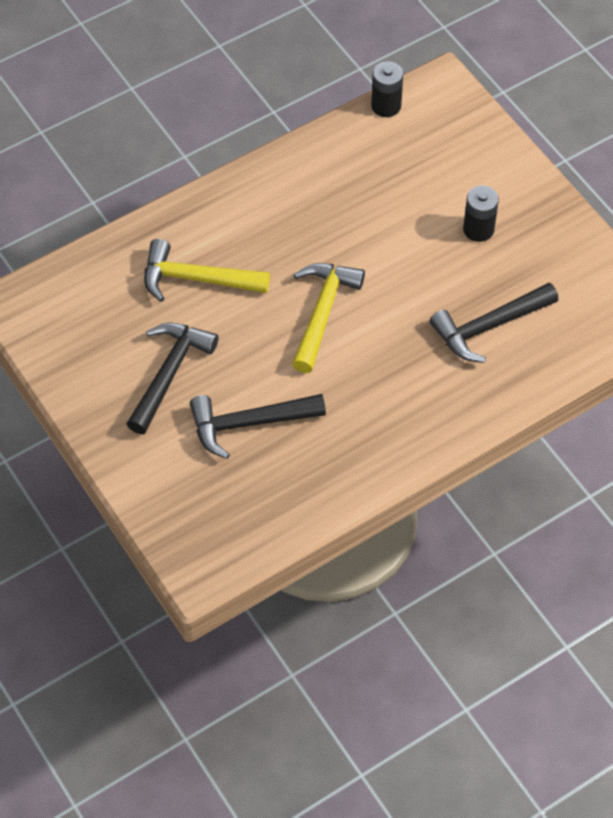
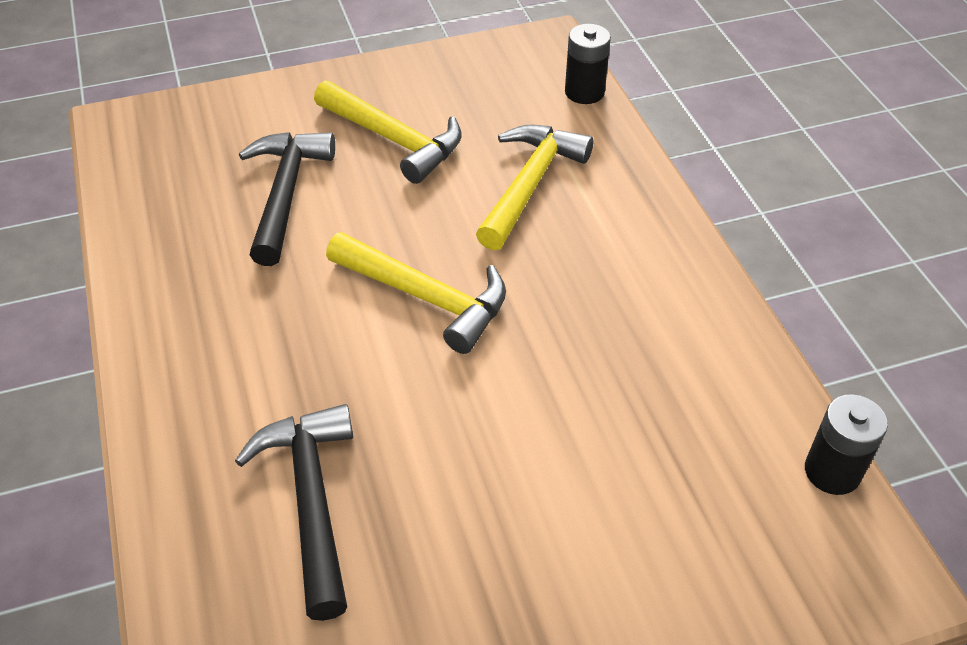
camera: 105 degrees right, 10 degrees down
(169, 373) = (394, 140): black hammer -> yellow hammer
(478, 229) = (519, 542): black battery -> black battery (584, 92)

